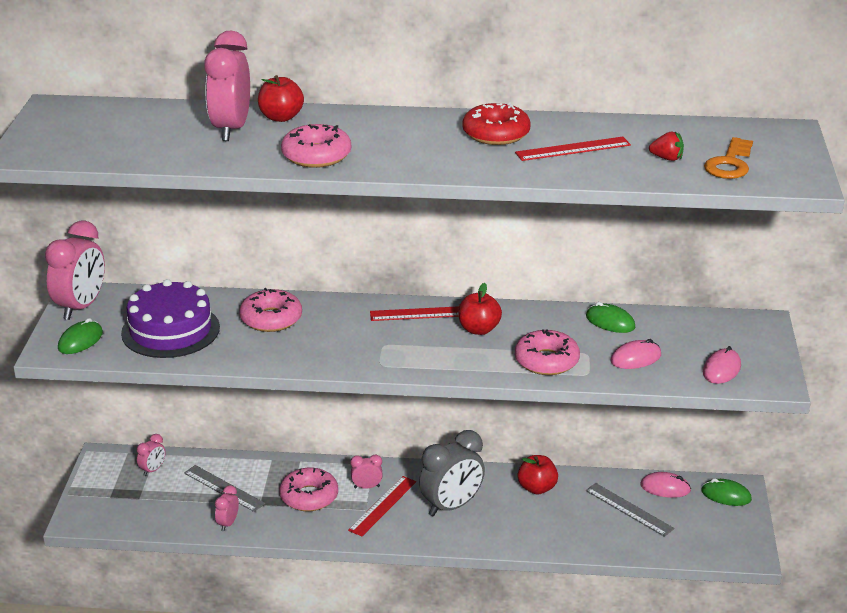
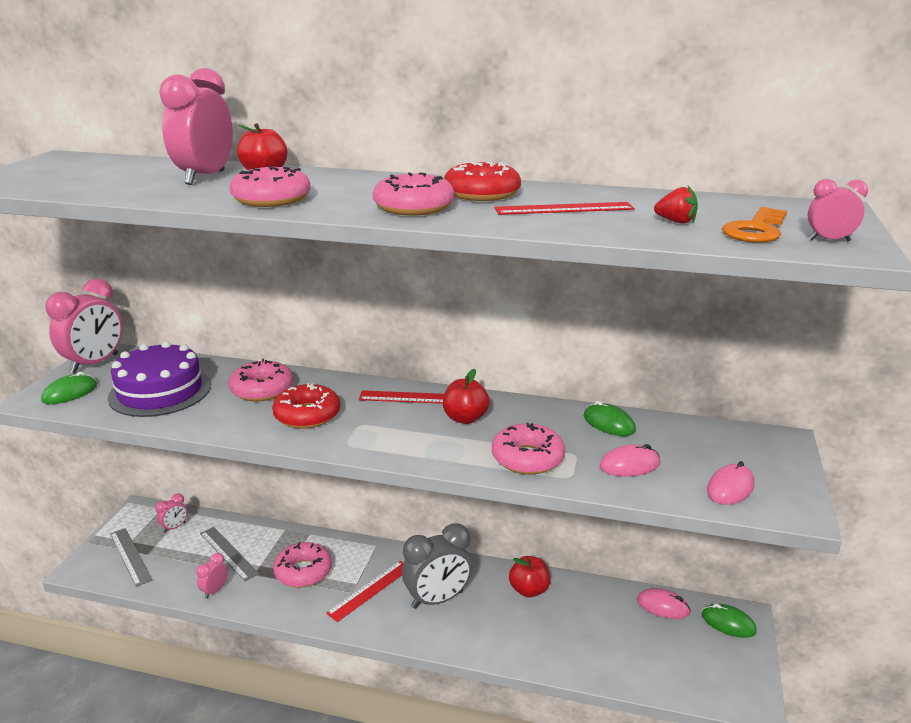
camera: 10 degrees right, 5 degrees down
(329, 340) = (307, 415): none -> red donut
(366, 487) = (361, 568): pink clock -> pink clock (829, 240)
(446, 157) = (414, 207): none -> pink donut
(629, 509) = (620, 626): grey ruler -> grey ruler (130, 556)

